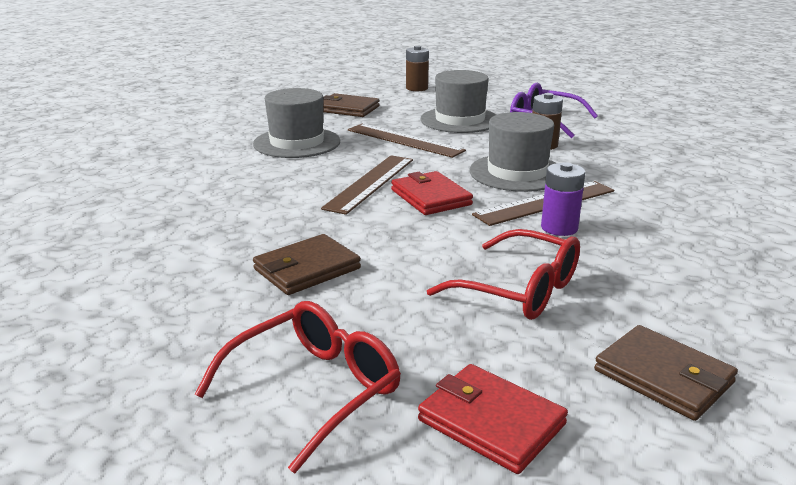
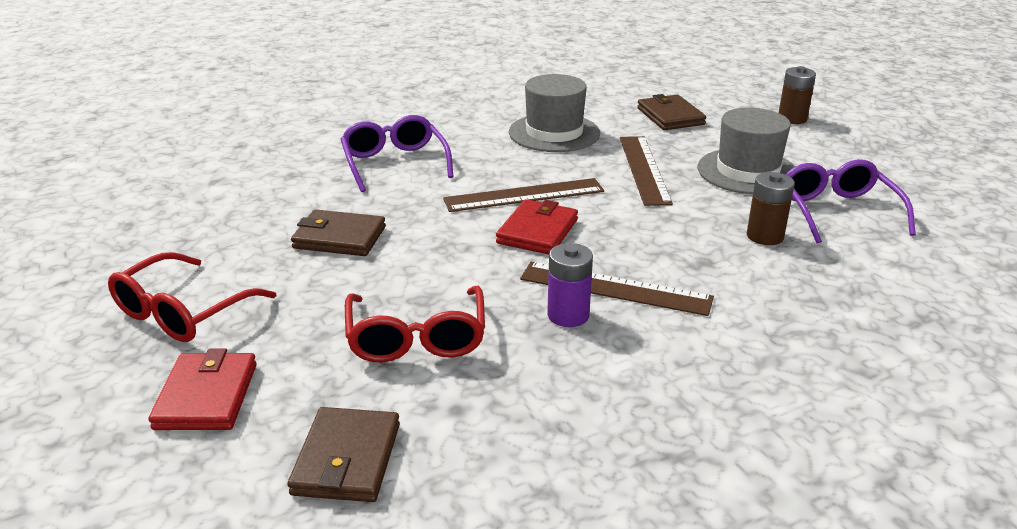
camera: 50 degrees right, 5 degrees up
(223, 206) = (395, 164): none -> purple glasses
(313, 390) = (184, 311): red glasses -> red glasses turned 120 degrees clockwise
(517, 173) = (664, 249): grey hat -> none

